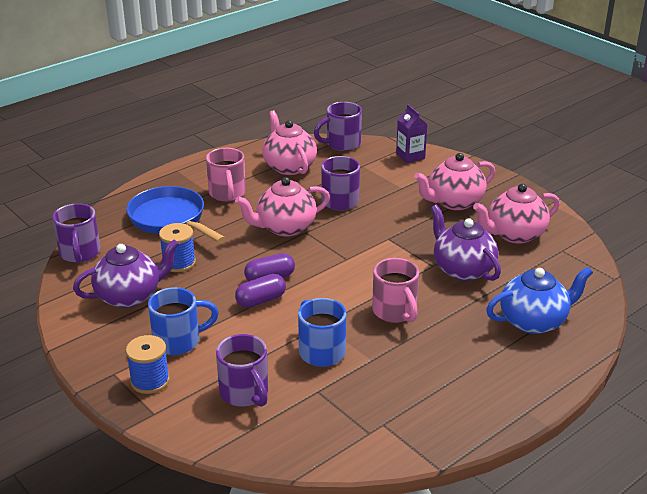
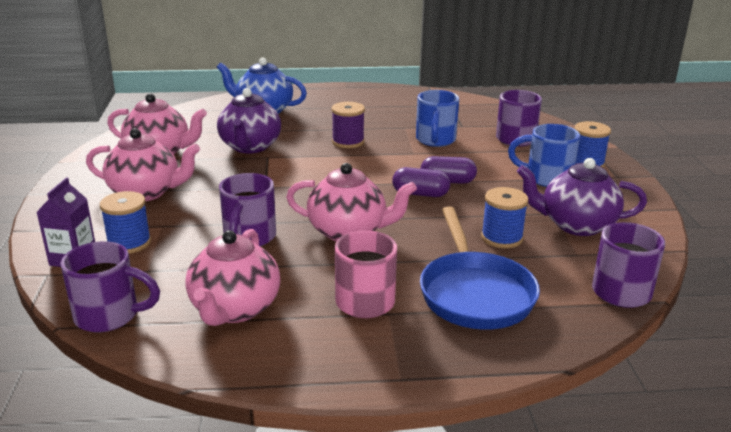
camera: 145 degrees left, 5 degrees down
(395, 312) = (348, 142): pink mug -> purple spool
(399, 173) = (129, 243): none -> blue spool

